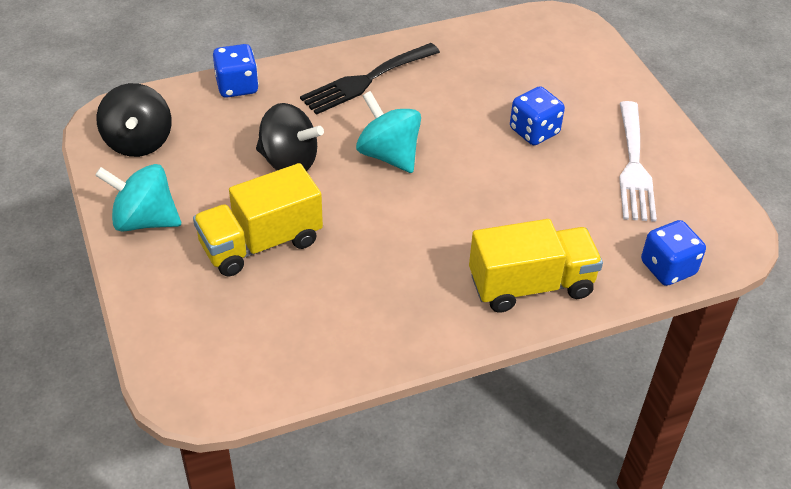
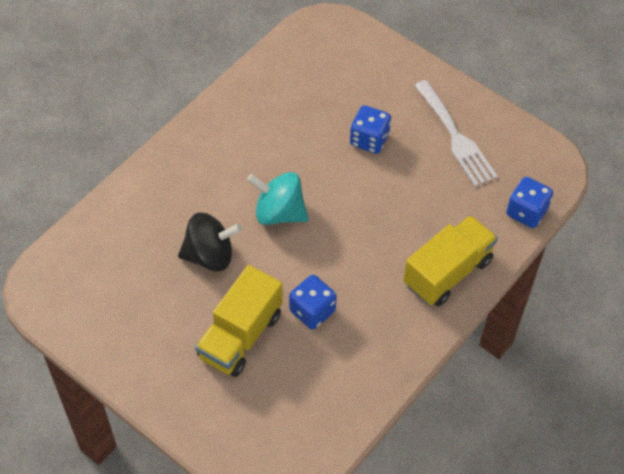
camera: 30 degrees left, 10 degrees up
(138, 142) = (80, 296): black spinning top -> none
(144, 220) = (139, 361): turquoise spinning top -> none
(237, 86) = (118, 206): blue dice -> blue dice (312, 311)
(365, 80) = (215, 152): black fork -> none

